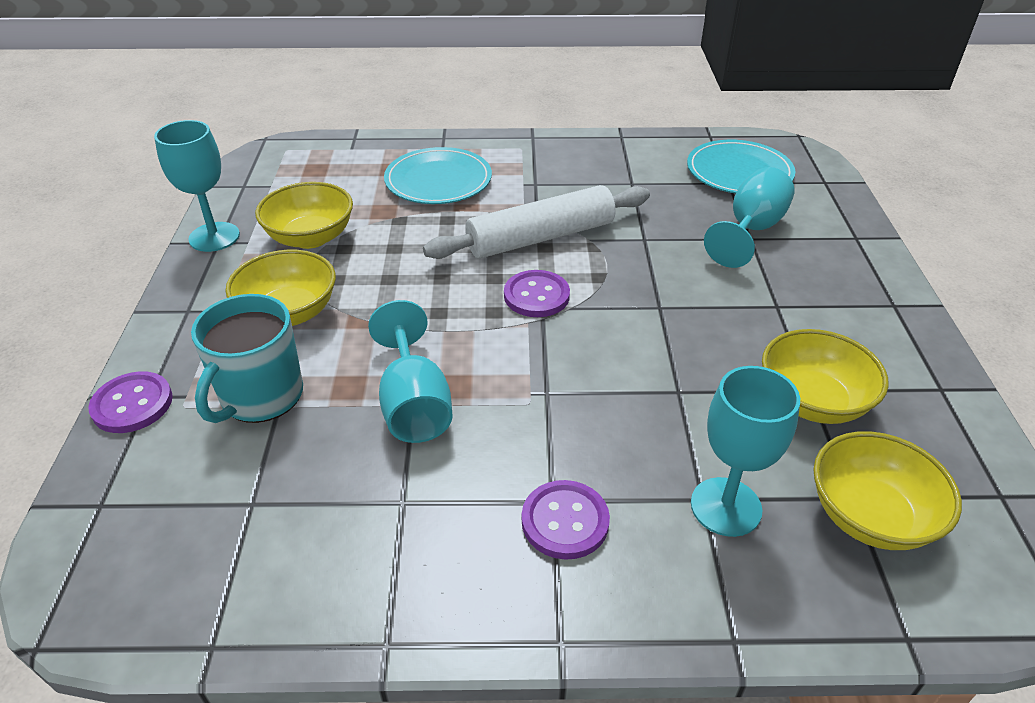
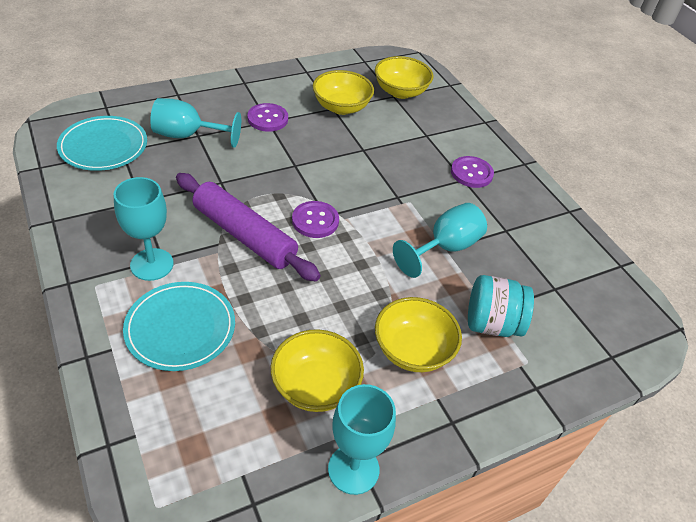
camera: 120 degrees left, 5 degrees up
(132, 404) = (548, 392): purple button -> purple button (267, 119)
(261, 396) = (491, 324): turquoise mug -> turquoise jar
(540, 237) = (244, 235): white rolling pin -> purple rolling pin
(726, 507) = (426, 128): turquoise goblet -> turquoise goblet (152, 264)

